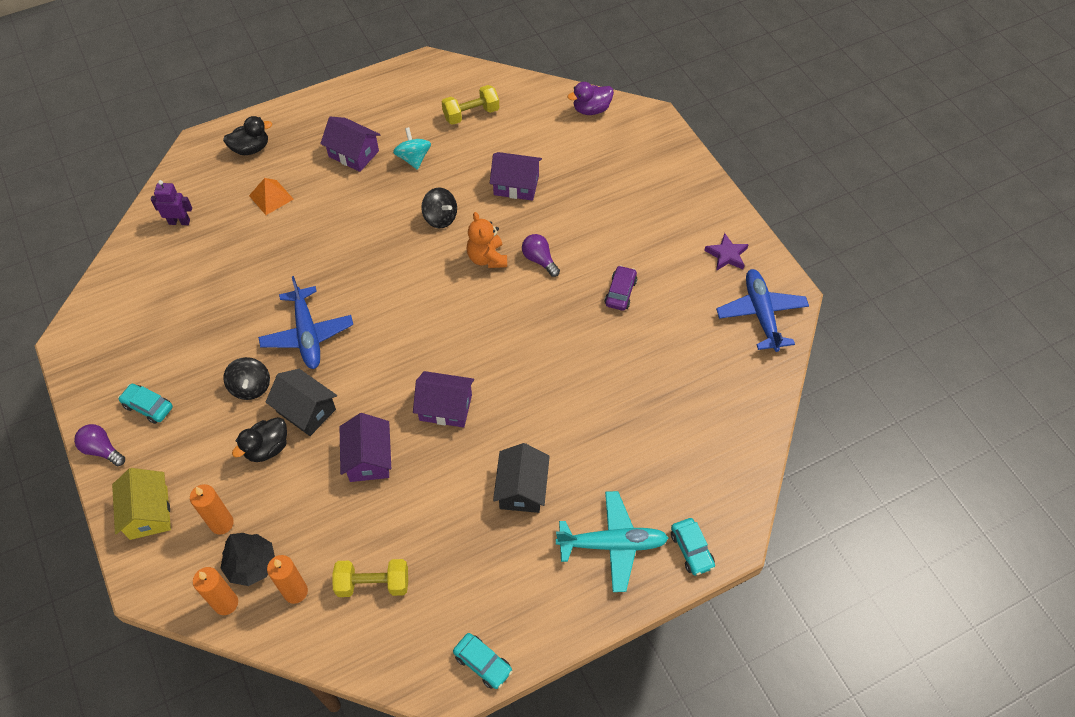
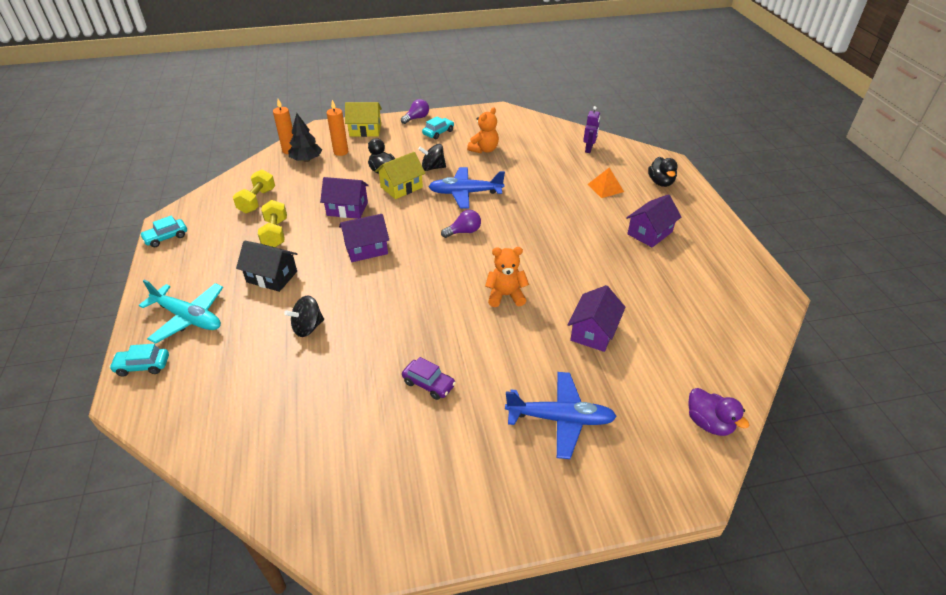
camera: 105 degrees right, 15 degrees down
(193, 337) = (484, 150): none -> orange teddy bear
(295, 592) = (277, 173): orange candle -> none
(306, 410) = (401, 187): black house -> yellow house
(413, 158) = (640, 267): turquoise spinning top -> none
(440, 218) = (562, 274): black spinning top -> black spinning top (308, 327)
(445, 407) = (366, 249): purple house -> purple house turned 45 degrees clockwise
(471, 114) = (700, 315): yellow dumbbell -> yellow dumbbell (275, 233)
(539, 260) = (491, 330): purple light bulb -> purple light bulb (463, 232)
(591, 109) = (708, 423): purple duck -> purple duck turned 150 degrees clockwise
(613, 544) = (188, 318): turquoise plane -> turquoise plane turned 75 degrees counterclockwise
(726, 255) = (442, 503): purple star -> none
(761, 314) = (343, 512): blue plane -> blue plane (560, 419)

